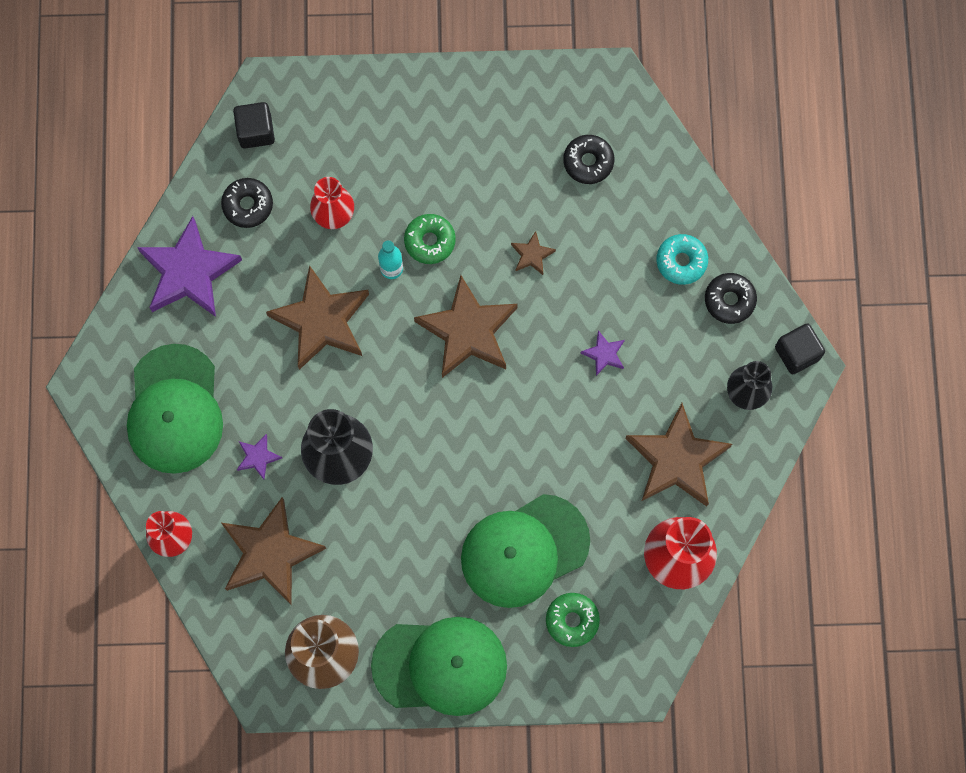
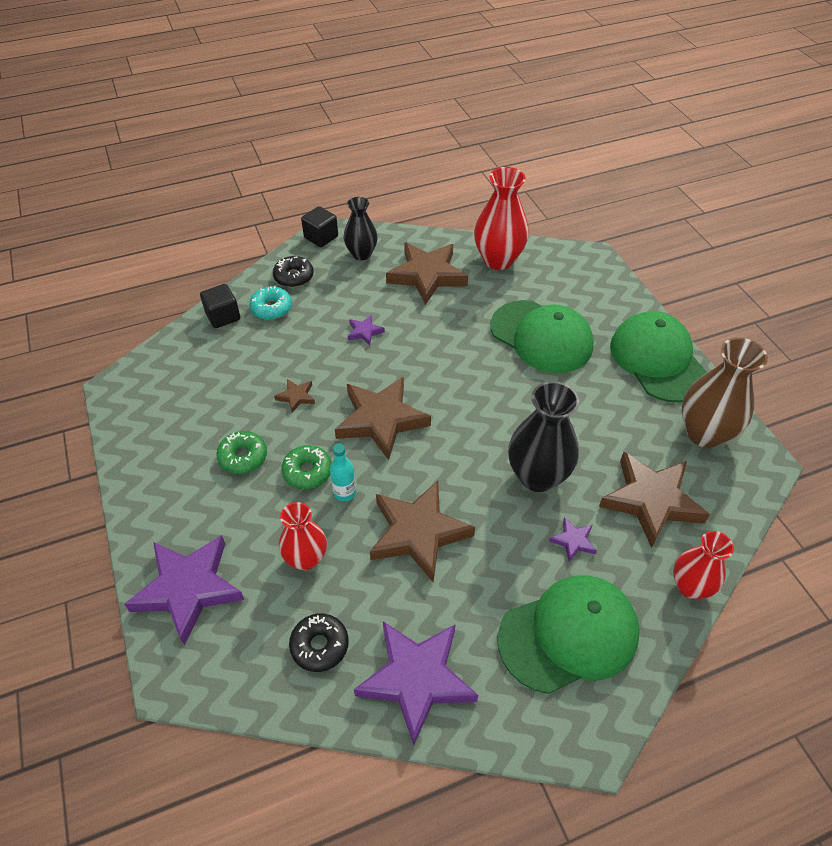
camera: 110 degrees left, 25 degrees down
(256, 131) = (230, 669): black cube -> black cube (223, 316)
(342, 112) = (188, 589): none -> purple star
(572, 620) = (574, 299): green donut -> green donut (243, 457)
(588, 162) = (199, 383): black donut -> none

